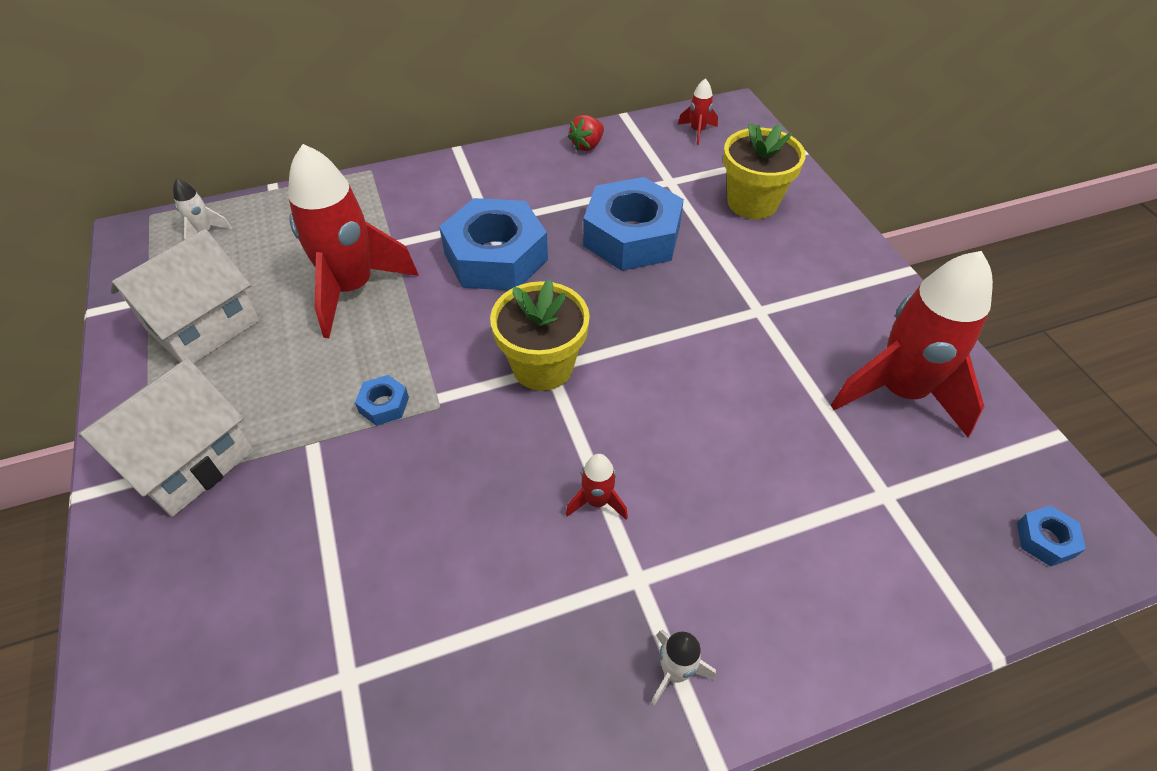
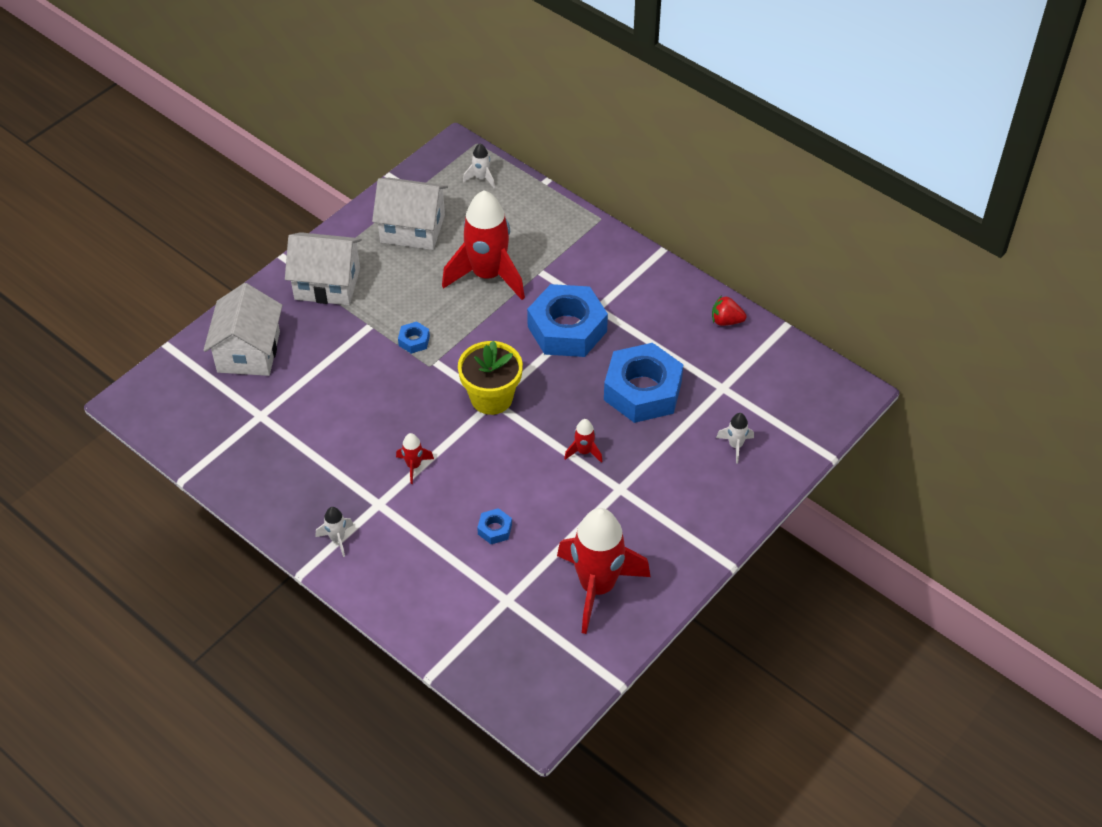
camera: 60 degrees right, 0 degrees up
(206, 634) = (248, 352): none -> white house
(697, 131) = (800, 379): red rocket -> red rocket (584, 452)
(752, 203) = (735, 446): yellow flower pot -> white rocket
(1045, 540) = (524, 687): blue nut -> blue nut (494, 529)

